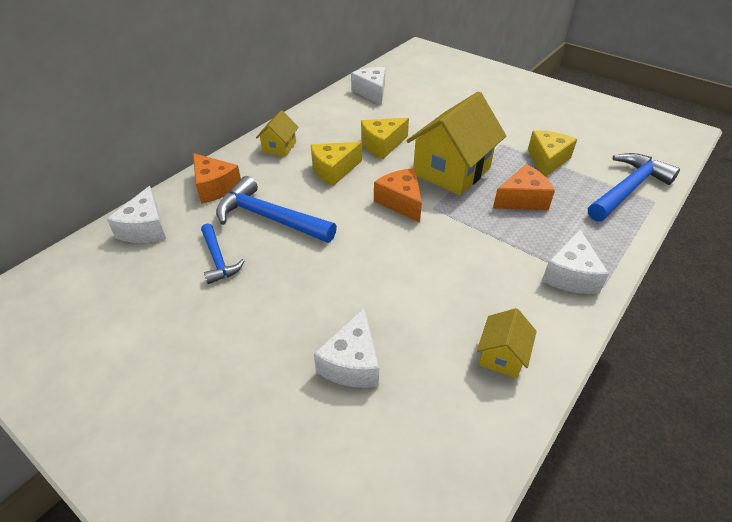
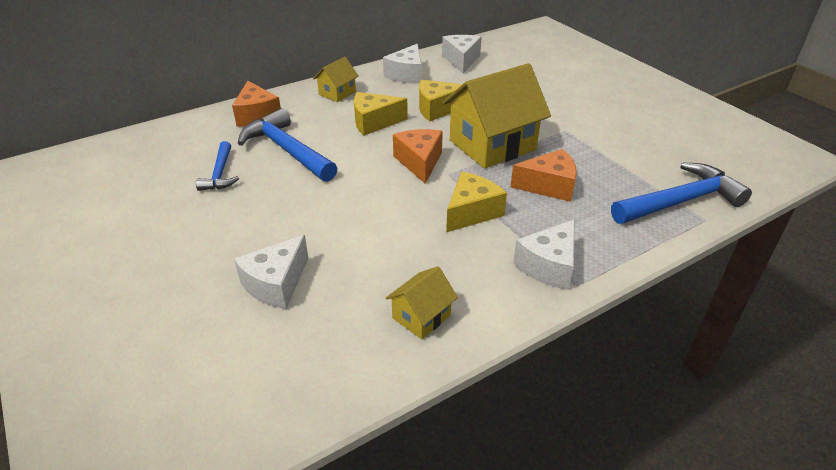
camera: 20 degrees right, 5 degrees down
(145, 228) = (178, 136): white cheese -> white cheese (406, 75)
(547, 160) = (606, 155): yellow cheese -> yellow cheese (472, 212)

